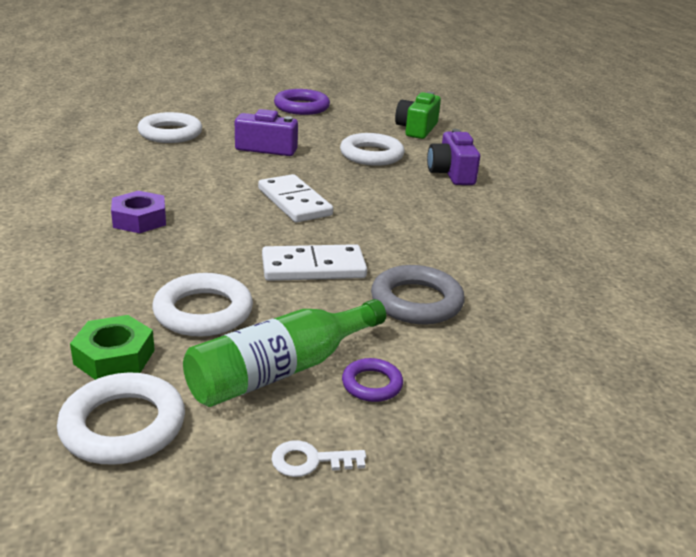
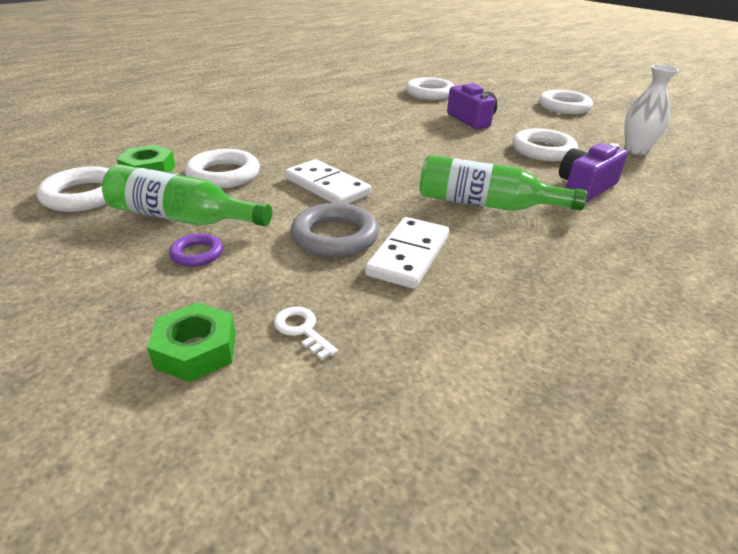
camera: 55 degrees right, 5 degrees up
(139, 219) = (305, 124): purple nut -> none
(294, 202) = (409, 152): white domino -> white domino (408, 255)
(301, 107) = (564, 107): purple ring -> white ring
(310, 461) = (87, 260): white key -> white key (302, 330)
(416, 129) = (636, 150): green camera -> white vase
(435, 218) = (486, 204): none -> green bottle
(539, 433) = (196, 350): none -> green nut

